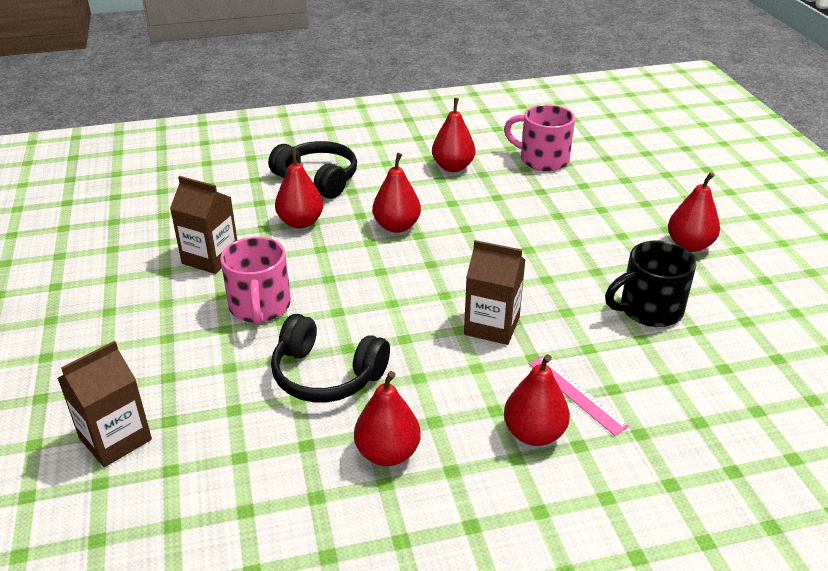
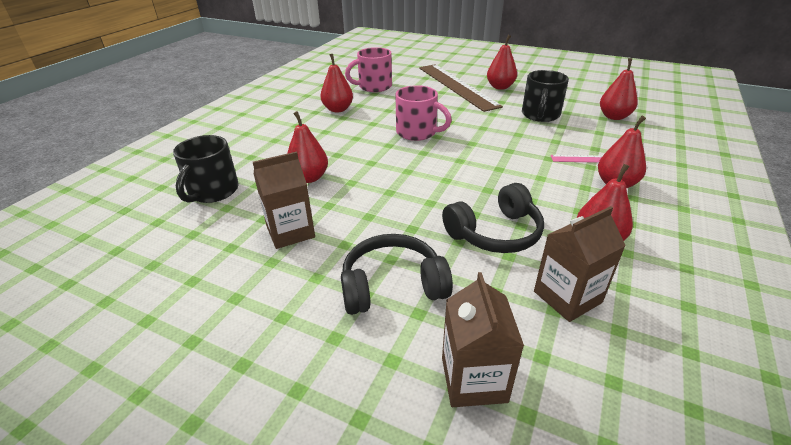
camera: 50 degrees left, 0 degrees up
(226, 189) = (212, 191): none -> black mug
(260, 307) = (384, 232): pink mug -> pink mug (417, 132)
(318, 179) = (270, 152): black headphones -> black headphones (392, 285)
(396, 226) = (369, 148): red pear -> red pear (614, 117)
(492, 326) = (507, 158): brown carton -> brown carton (567, 297)
(636, 212) = (456, 86): none -> brown ruler

